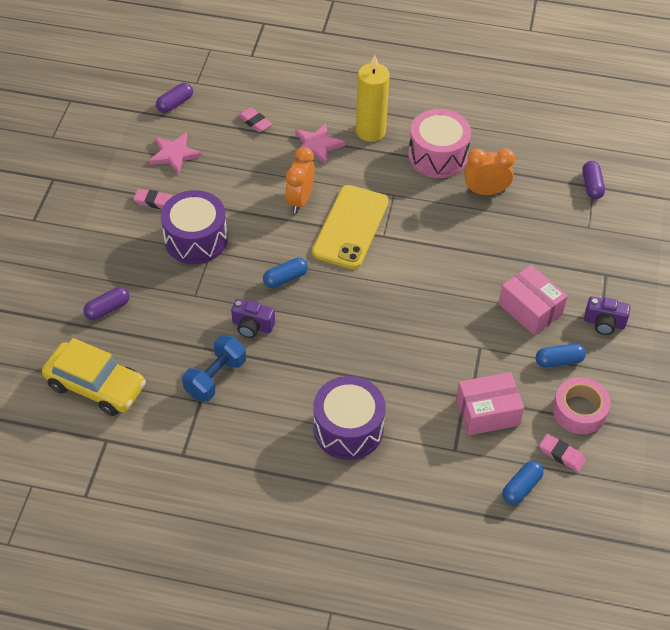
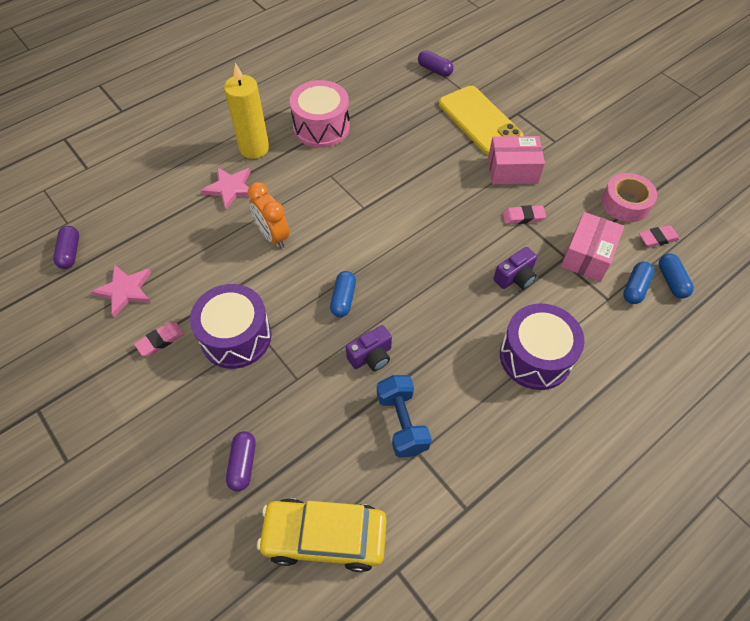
camera: 50 degrees left, 5 degrees up
(96, 386) = (324, 537): yellow car -> yellow car turned 150 degrees counterclockwise
(255, 122) = (158, 212): pink eraser -> pink eraser (523, 217)
(350, 227) = (334, 222): yellow phone -> yellow phone (479, 120)
(485, 191) = (383, 124): orange clock -> none
(559, 361) = (572, 185): blue capsule -> blue capsule (635, 288)
(604, 323) = (559, 141): purple camera -> purple camera (515, 277)

